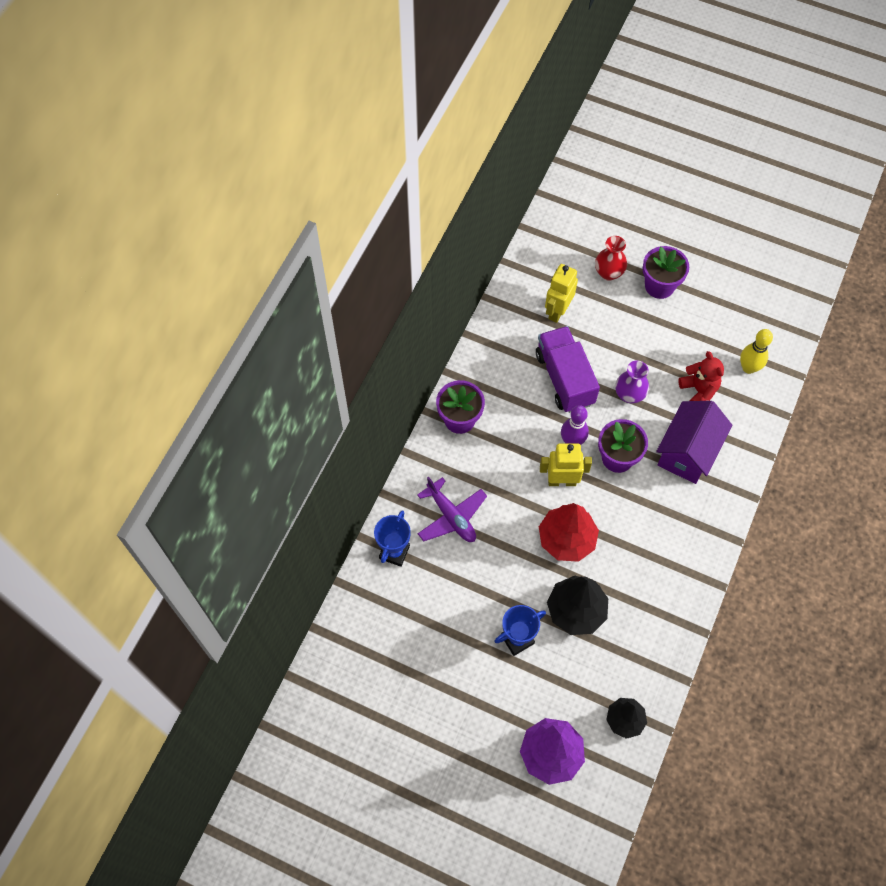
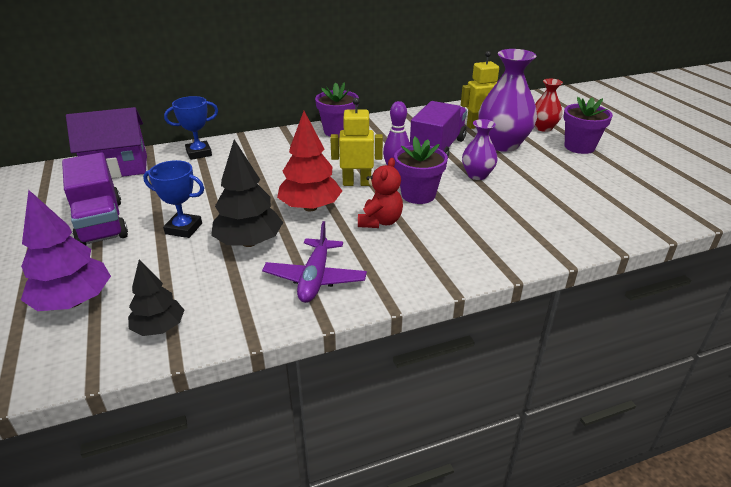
camera: 45 degrees right, 30 degrees down
(451, 516) = (258, 159): purple plane -> purple plane (315, 278)
(454, 689) = (100, 223): none -> purple truck
(562, 481) = (357, 183): yellow robot -> yellow robot turned 45 degrees counterclockwise
(604, 329) = (502, 144): none -> purple vase
(687, 452) = (484, 222): purple house -> purple house (117, 168)
(699, 390) = (544, 199): red teddy bear -> red teddy bear (380, 221)
(748, 368) = (613, 211): yellow bowling pin -> none

